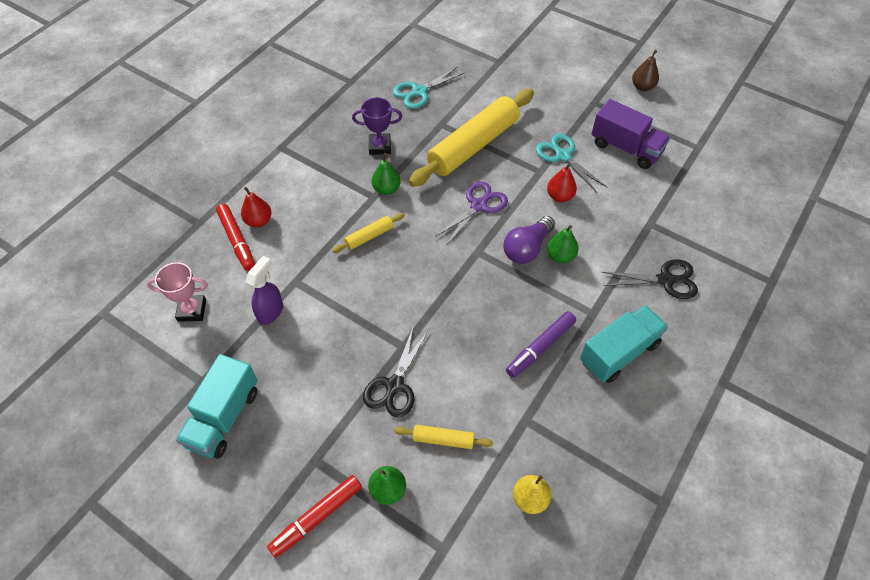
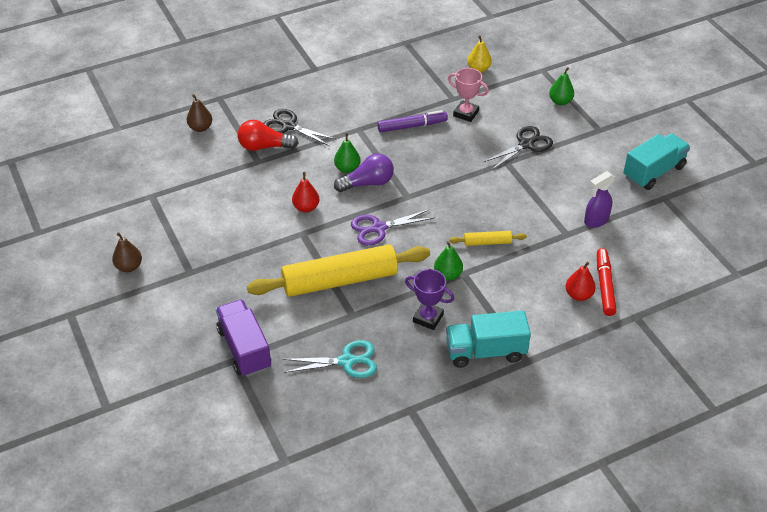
camera: 150 degrees left, 10 degrees down
(192, 310) = (660, 246): pink trophy -> pink trophy (466, 113)
(317, 517) = (610, 106): red marker -> none
(443, 439) = (511, 109): yellow rolling pin -> none
(562, 155) = (270, 238): turquoise scissors -> none
(619, 353) = (363, 104): turquoise truck -> turquoise truck (485, 351)
(626, 148) = (211, 220): purple truck -> purple truck (244, 349)
(662, 243) = (264, 147): none -> red light bulb
(744, 235) = (200, 128): none -> brown pear

